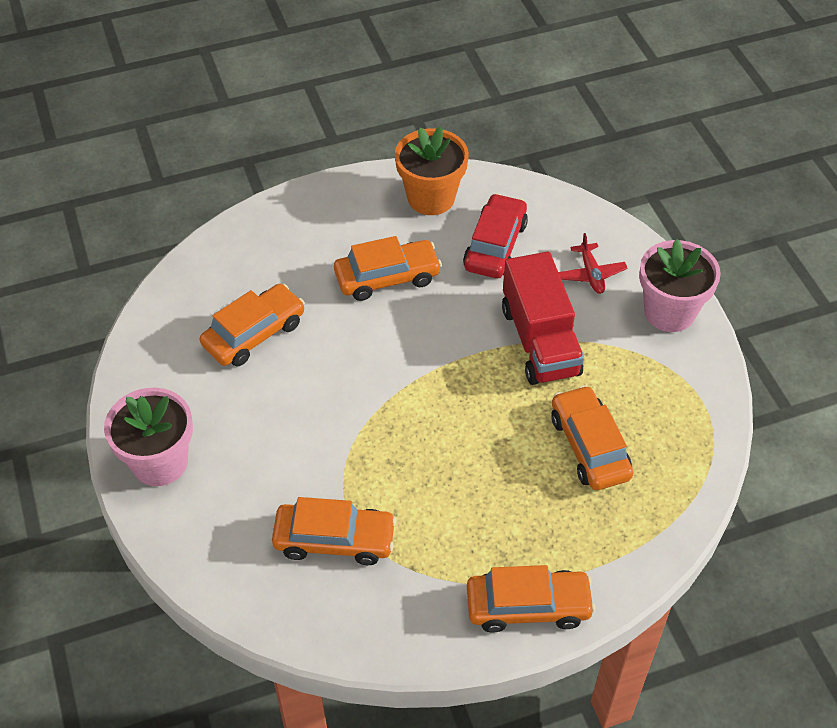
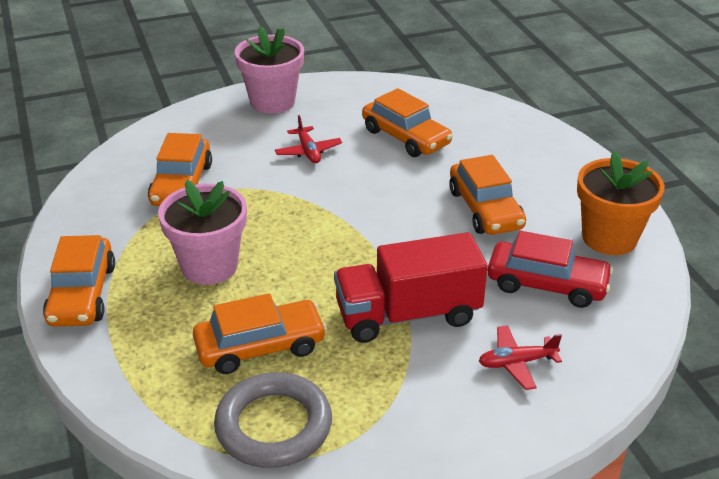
camera: 90 degrees right, 15 degrees down
(275, 421) = (308, 151): none -> red plane
(669, 312) = (463, 434): pink flower pot -> pink flower pot (209, 266)
(679, 431) = (273, 426): none -> grey ring

